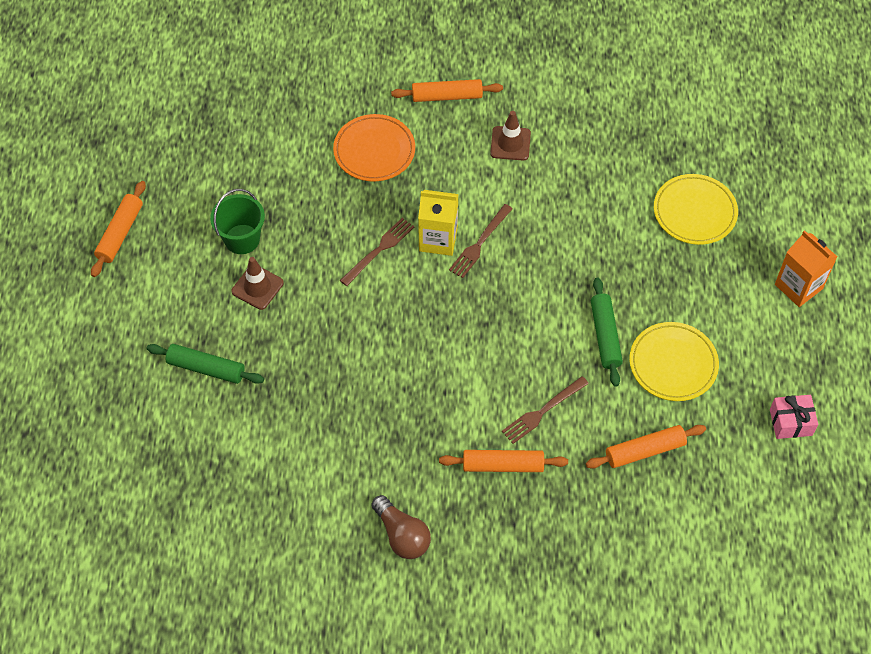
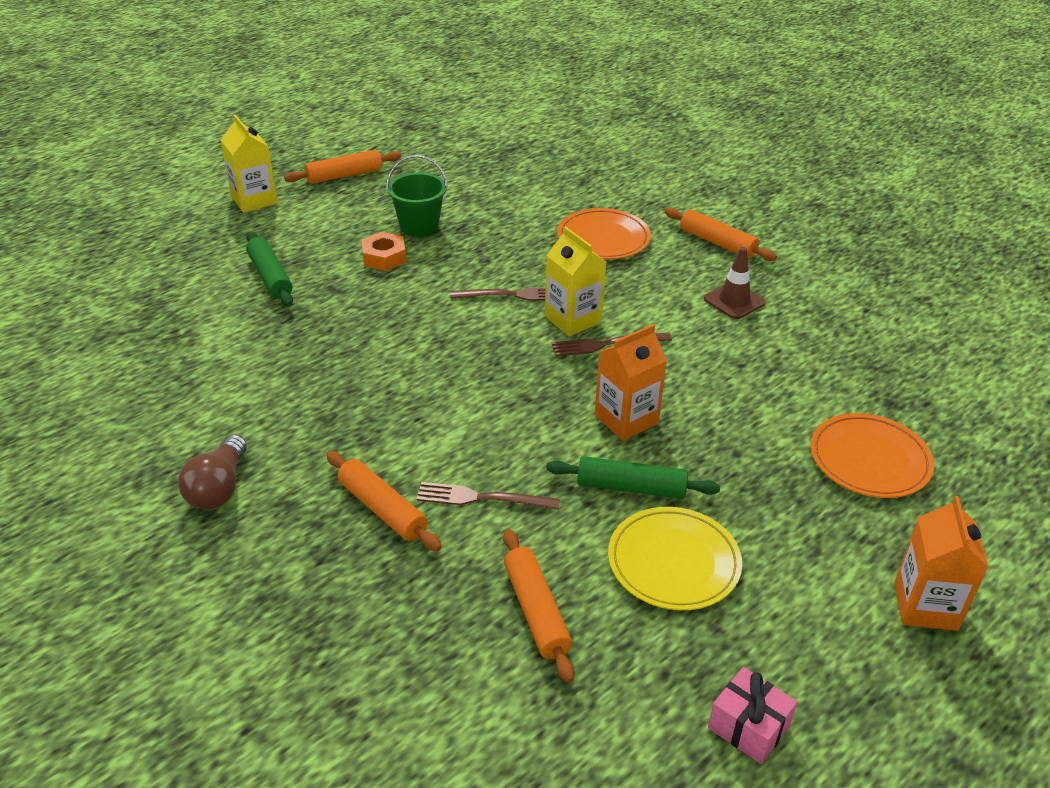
camera: 45 degrees right, 20 degrees down
(90, 312) = (254, 200): none -> yellow carton
(257, 287) = (384, 257): brown traffic cone -> orange nut
(552, 291) = (626, 419): none -> orange carton
(605, 336) = (631, 487): green rolling pin -> green rolling pin turned 60 degrees clockwise
(645, 450) = (536, 611): orange rolling pin -> orange rolling pin turned 45 degrees clockwise
(694, 212) = (869, 460): yellow plate -> orange plate

